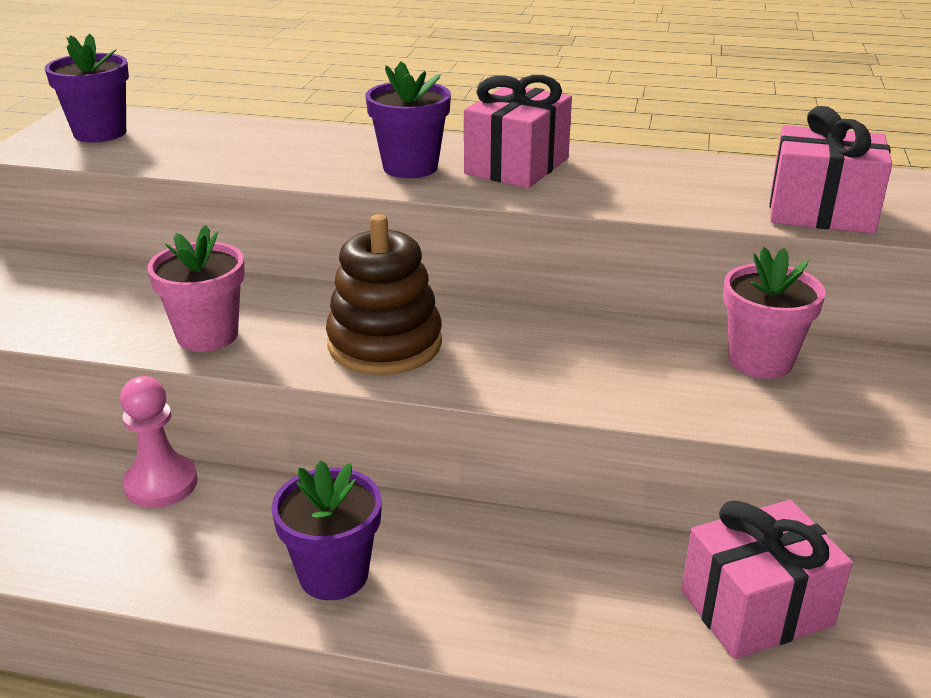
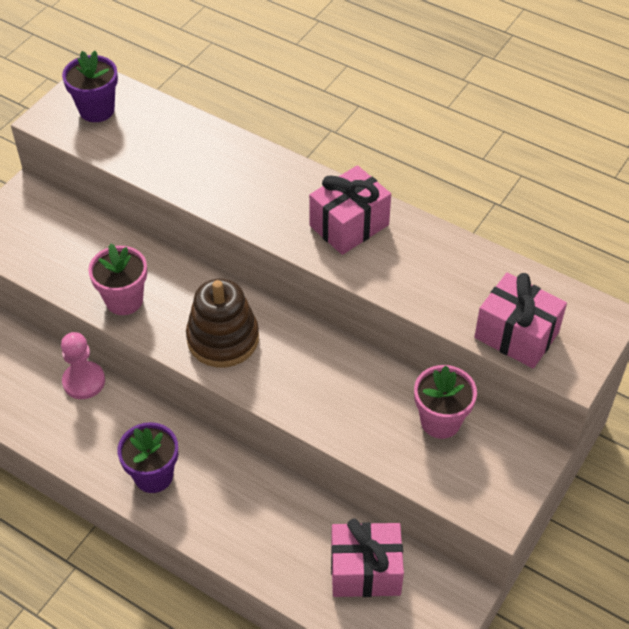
camera: 20 degrees right, 20 degrees up
(410, 167) = (278, 208): purple flower pot -> none

